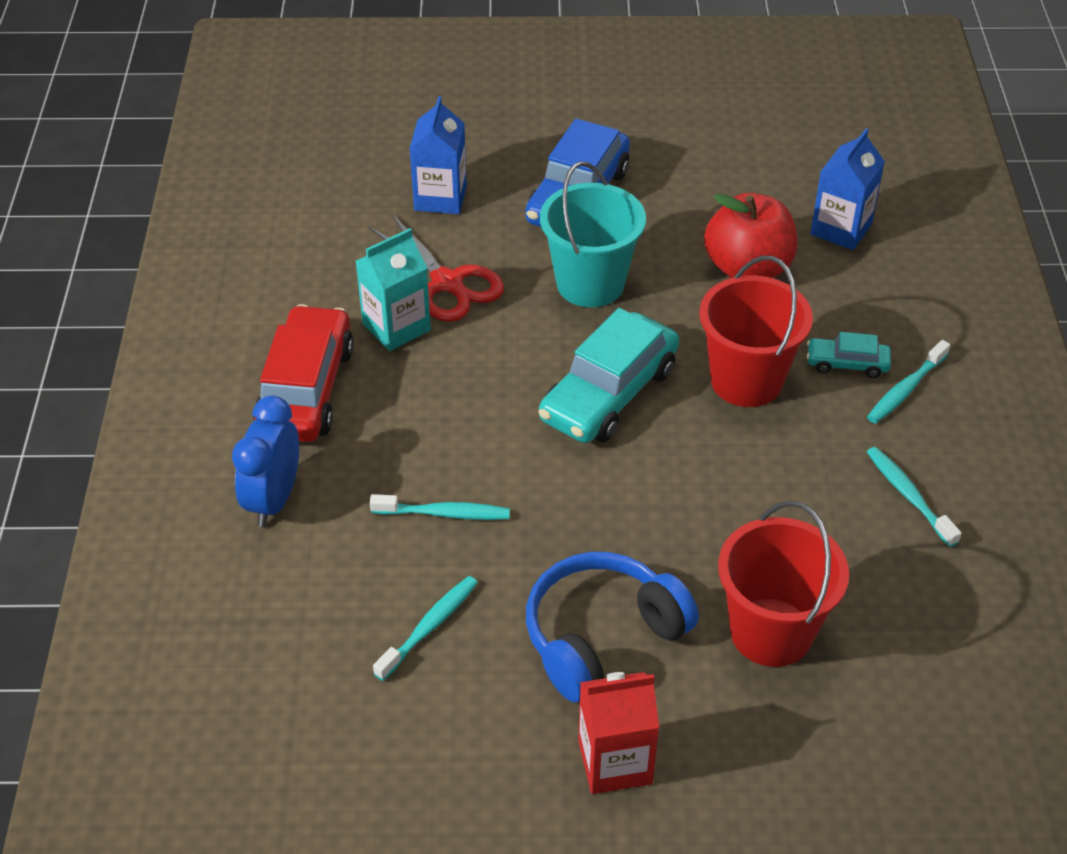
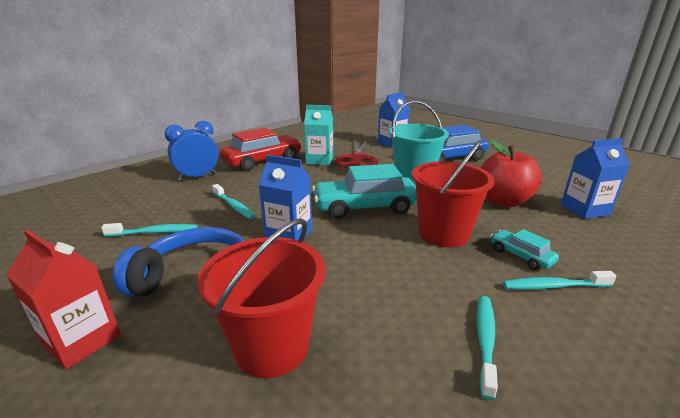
camera: 45 degrees right, 20 degrees down
(591, 506) = (288, 235): none -> blue carton

